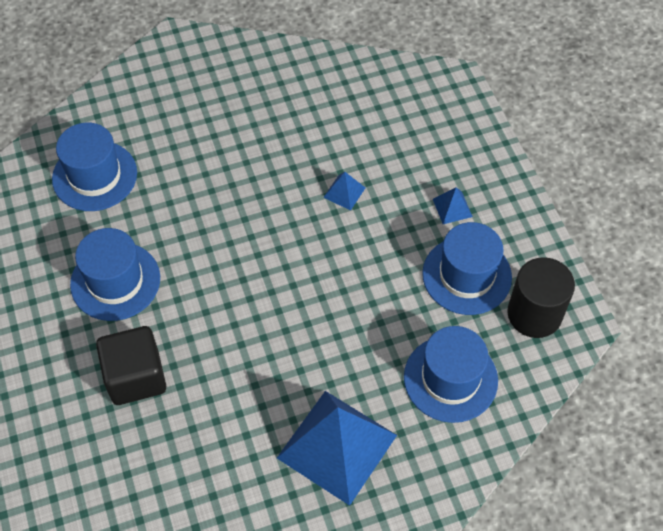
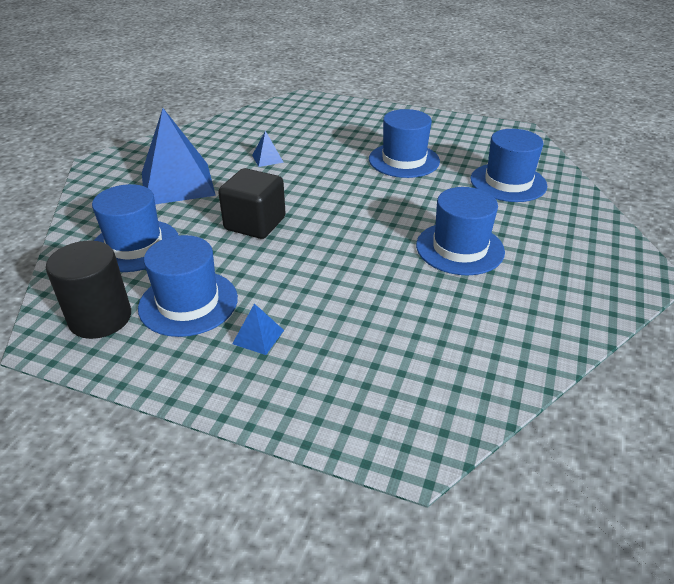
camera: 130 degrees right, 20 degrees down
(136, 377) = (326, 144): black cube -> black cube (255, 224)
(240, 156) = (459, 248): none -> blue hat
(344, 192) = (357, 282): blue pyramid -> blue pyramid (267, 158)

